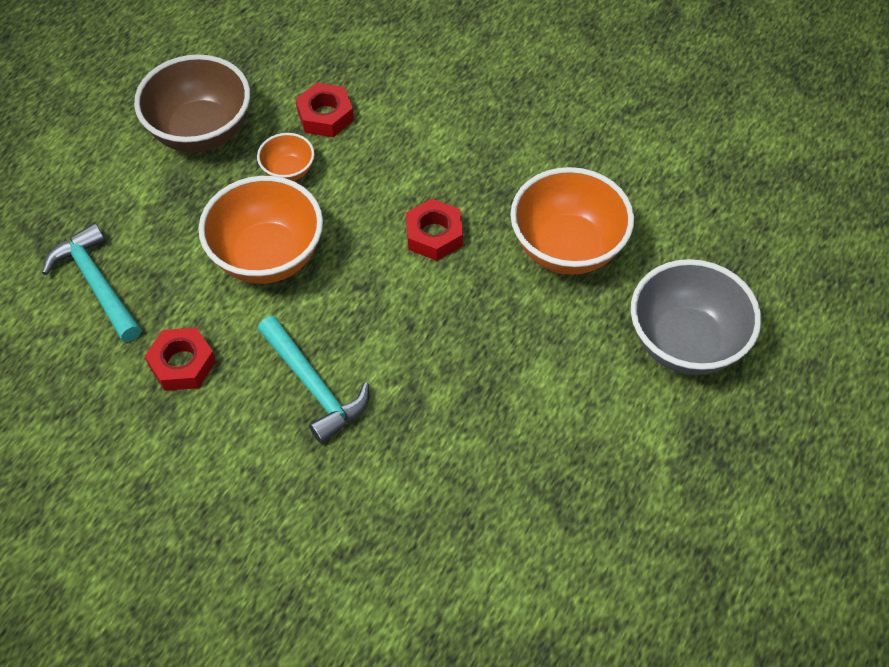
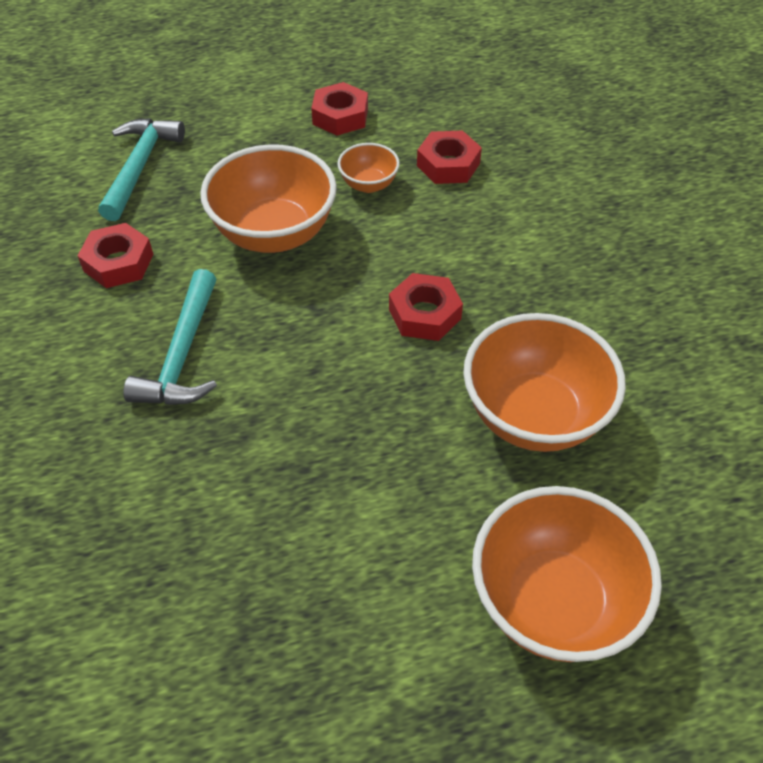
camera: 45 degrees right, 5 degrees down
(201, 132) = (340, 116): brown bowl -> red nut
(685, 343) = (553, 602): grey bowl -> orange bowl

